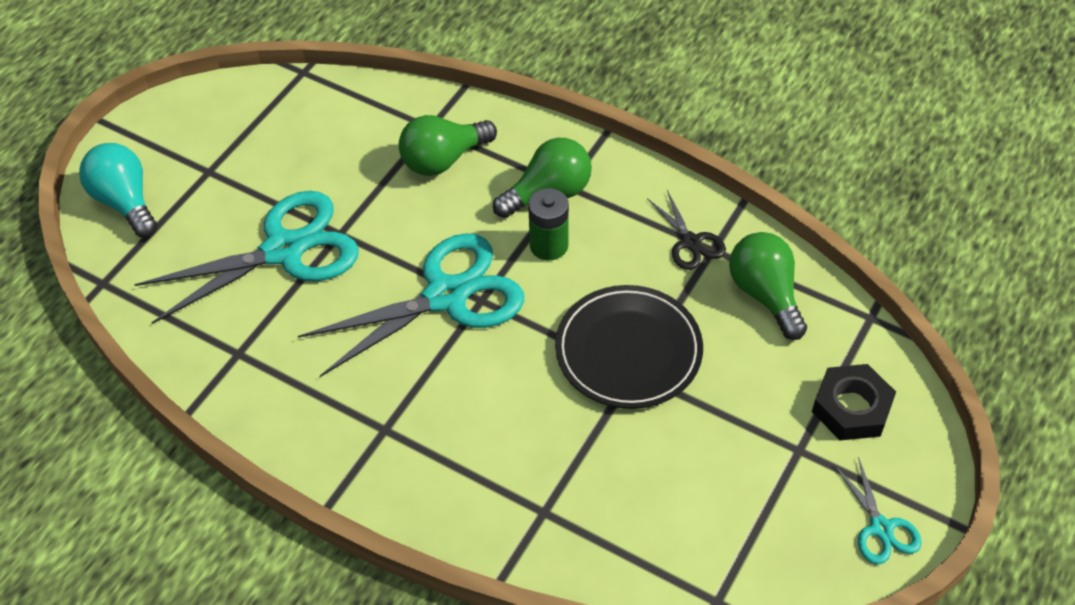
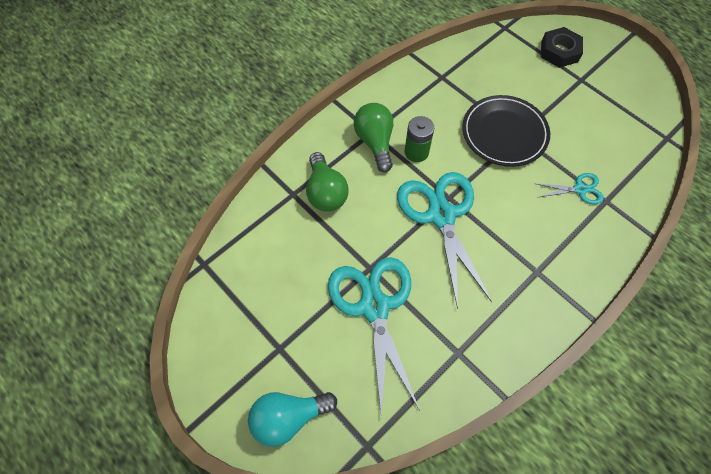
camera: 75 degrees left, 10 degrees up
(690, 242) = (434, 85): black scissors -> none
(765, 294) = (479, 63): green light bulb -> none
(880, 528) = (630, 62): turquoise scissors -> turquoise scissors (579, 189)

